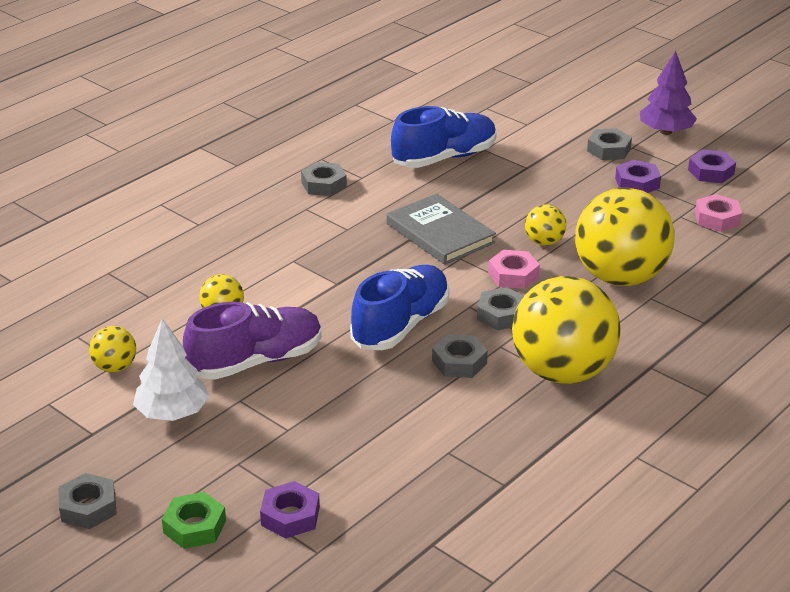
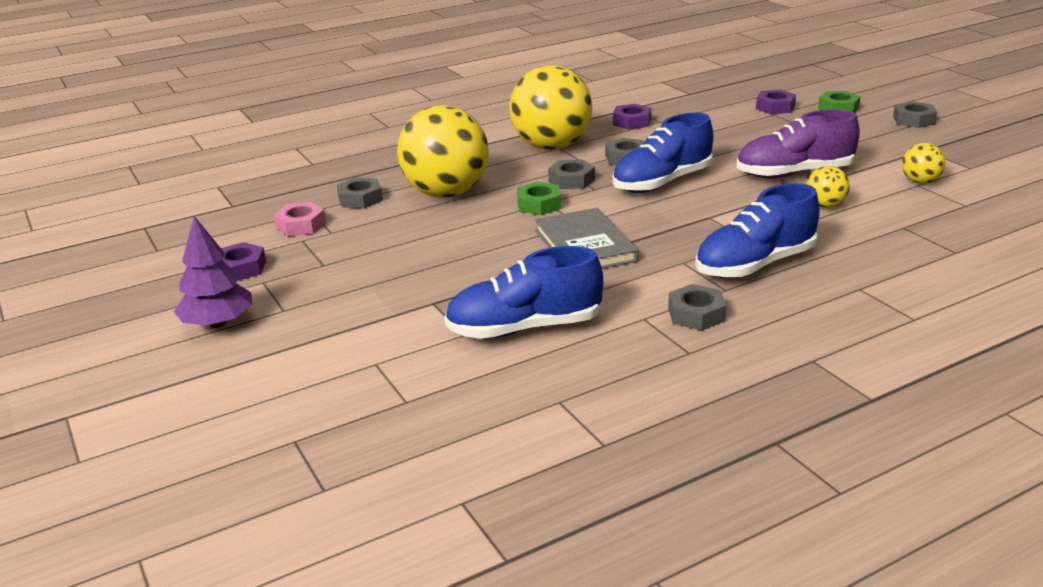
camera: 160 degrees left, 5 degrees down
(172, 413) = (862, 153): white tree -> none
(285, 233) = (755, 265): none -> blue shoe
(513, 275) = (539, 204): pink nut -> green nut
(544, 242) = (486, 226): yellow ball -> none
(608, 150) = (315, 310): grey nut -> grey nut (360, 199)
(637, 183) = (332, 267): purple nut -> purple nut (632, 122)

